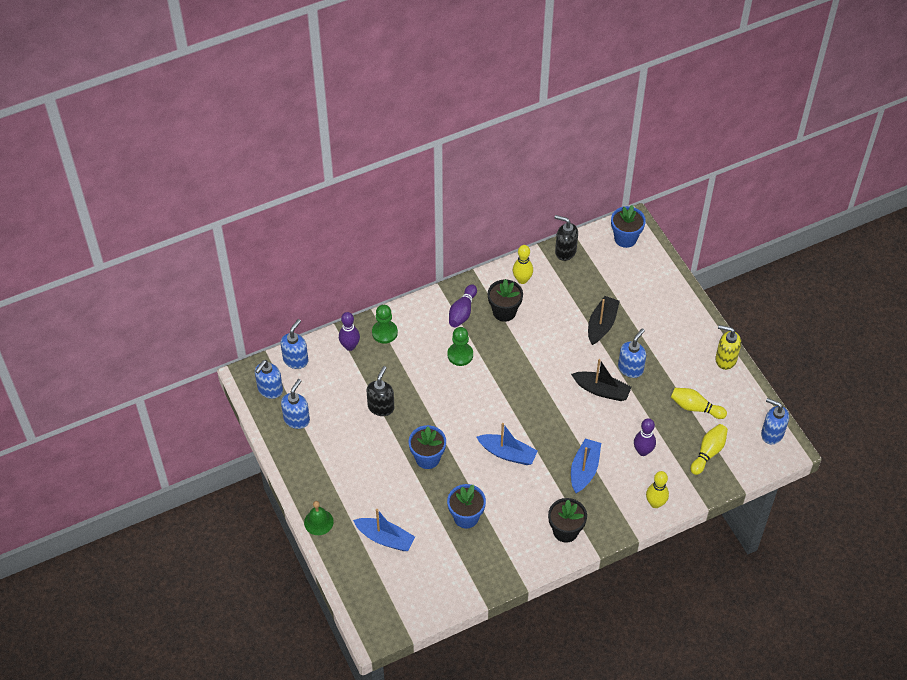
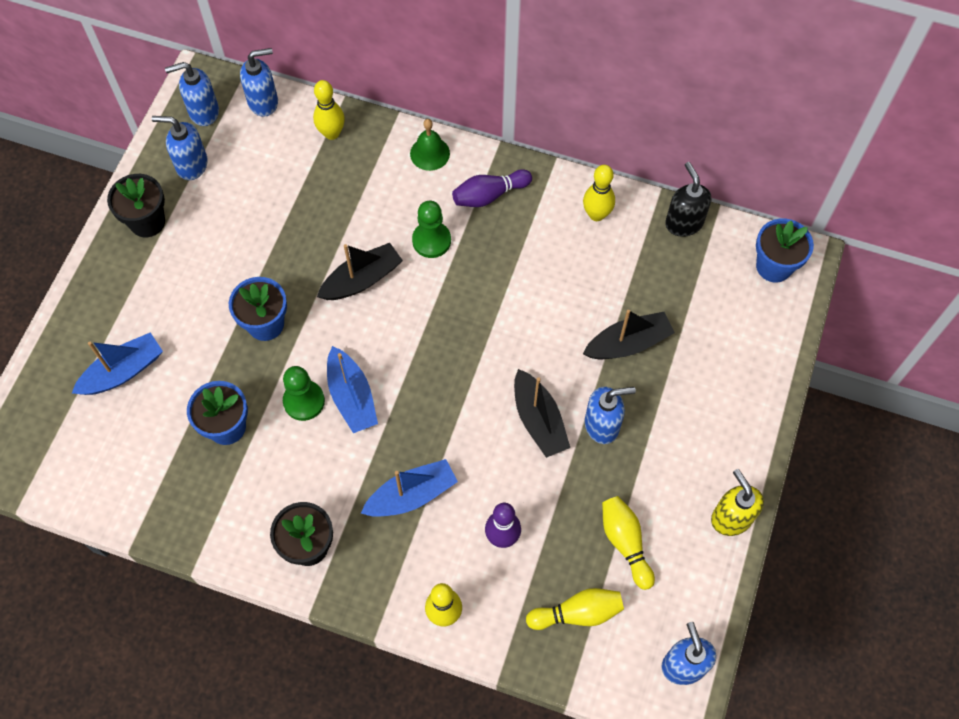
camera: 45 degrees right, 10 degrees up
(297, 419) = (191, 165): blue soap dispenser -> blue soap dispenser turned 150 degrees counterclockwise
(318, 522) = (84, 292): green bell -> green bell (430, 153)
(350, 346) = (331, 133): purple bowling pin -> yellow bowling pin
(381, 407) = (285, 225): black soap dispenser -> none
(384, 332) = (383, 149): green pawn -> green pawn (304, 401)
(385, 538) = (123, 371): blue boat -> blue boat turned 105 degrees counterclockwise
(448, 399) = (362, 279): none -> black boat
(504, 312) = (535, 234): black flower pot -> black flower pot (147, 222)

